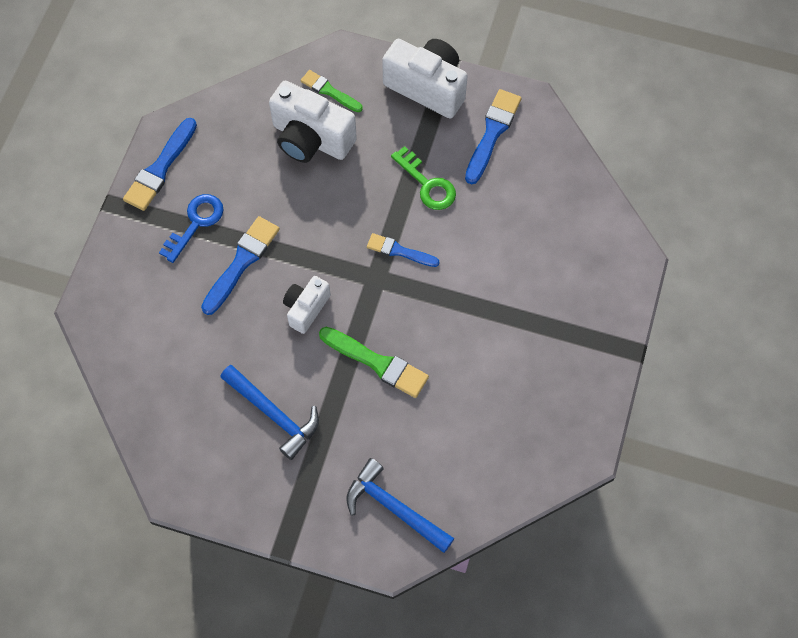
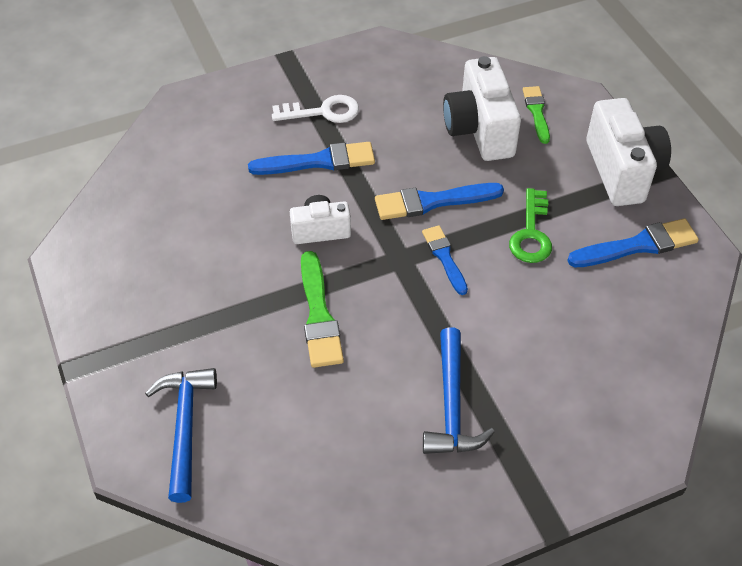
camera: 50 degrees right, 15 degrees down
(160, 168) = (347, 62): blue brush -> blue brush (432, 202)
(196, 223) = (323, 112): blue key -> white key
(274, 414) = (199, 275): blue hammer -> blue hammer (452, 405)

